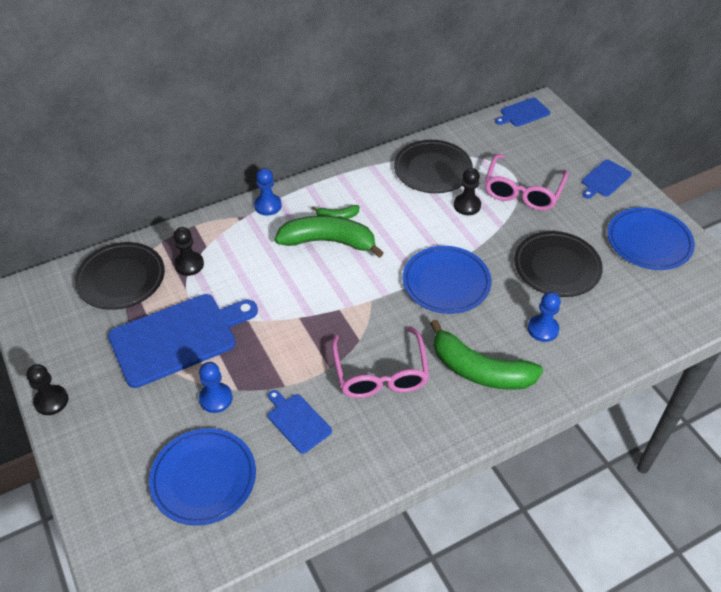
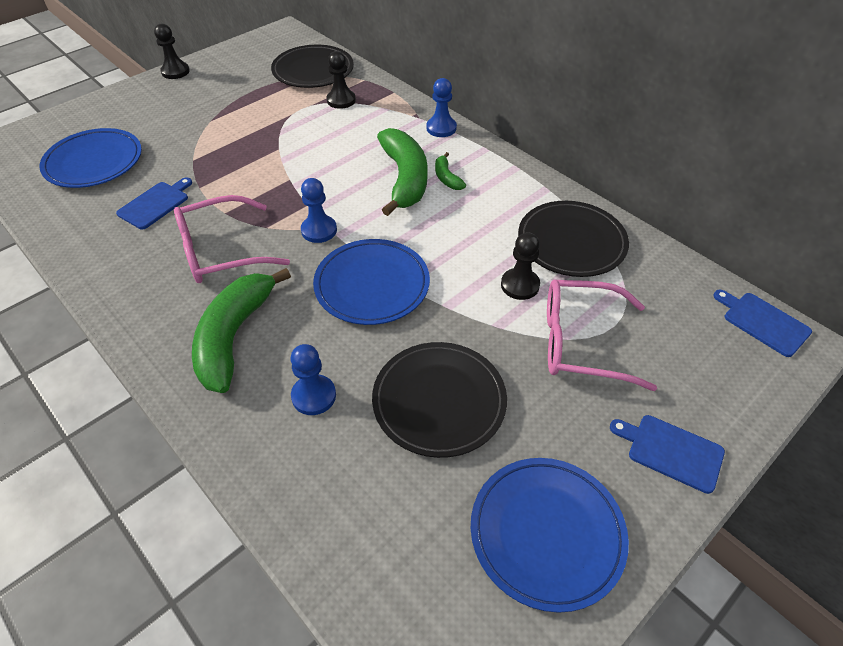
camera: 75 degrees right, 0 degrees up
(178, 338) = (250, 114): blue cutting board -> none
(216, 398) = (181, 150): blue pawn -> blue pawn (319, 230)

